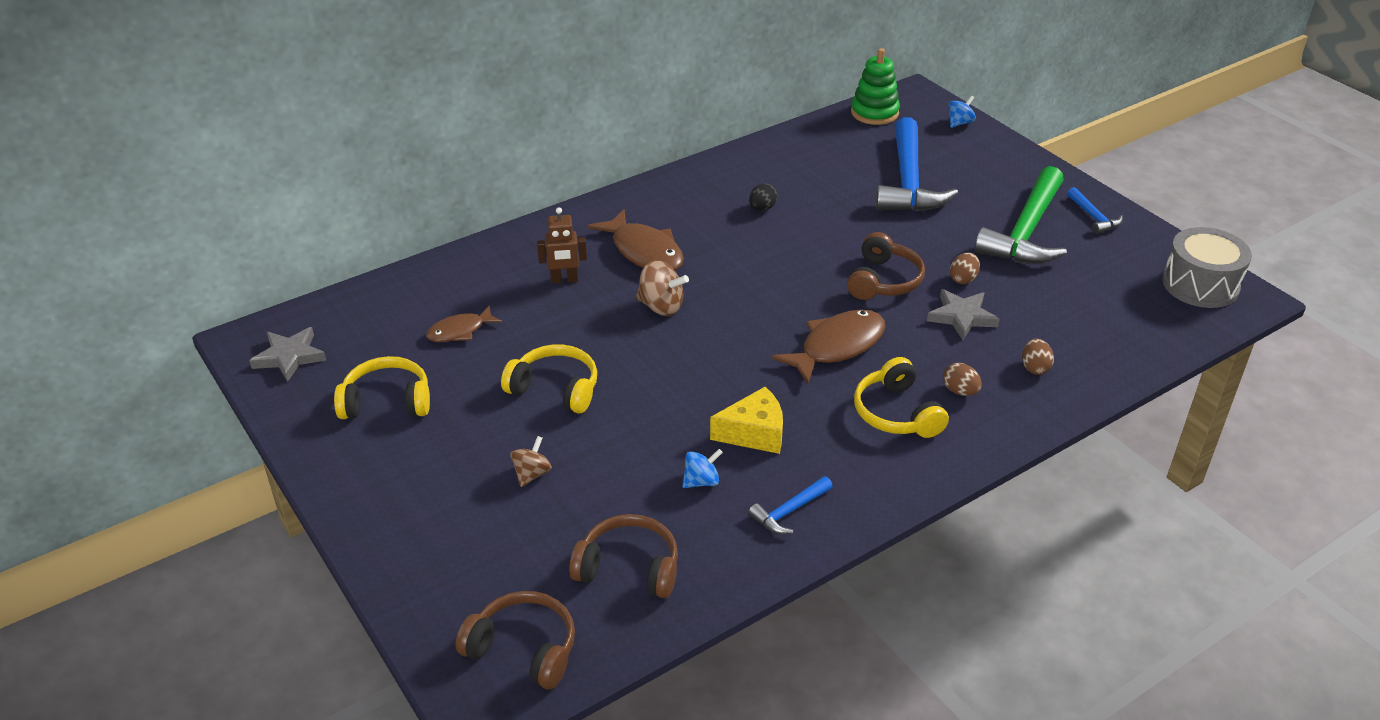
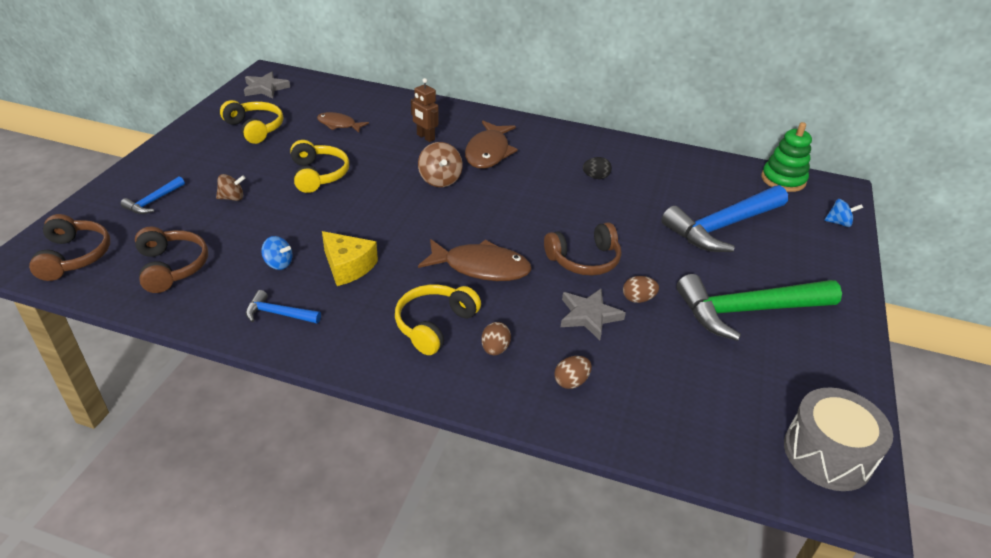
camera: 50 degrees right, 0 degrees up
(1093, 217) = (827, 343): blue hammer -> blue hammer (153, 201)

